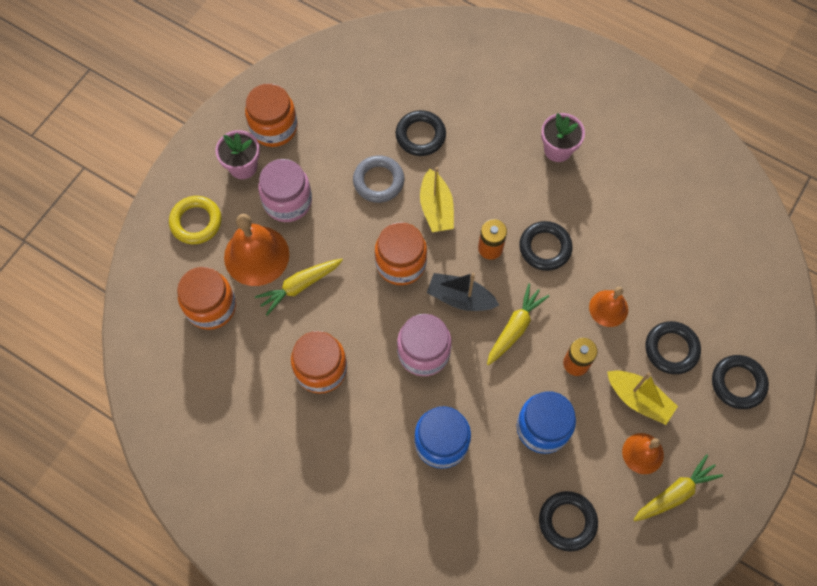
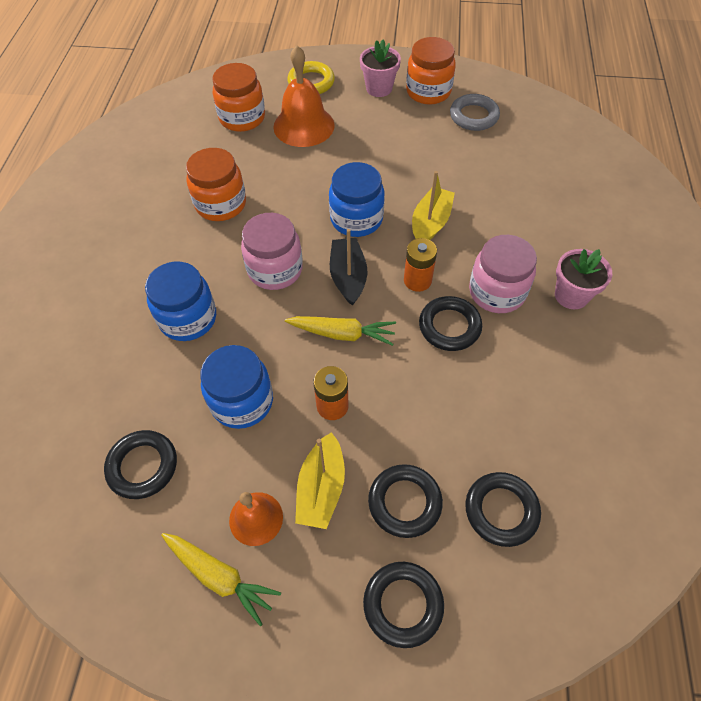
camera: 65 degrees right, 10 degrees down
(287, 201) = (366, 125): pink jar -> pink jar (497, 292)
(299, 286) = (291, 161): yellow carrot -> none
(378, 181) = (428, 173): grey ring -> grey ring (474, 116)
(401, 263) = (356, 219): orange jar -> blue jar
(420, 135) = (497, 184): black ring -> black ring (501, 510)
(436, 208) = (430, 223): yellow boat -> yellow boat turned 150 degrees clockwise
(608, 308) = (417, 414): orange bell -> none

